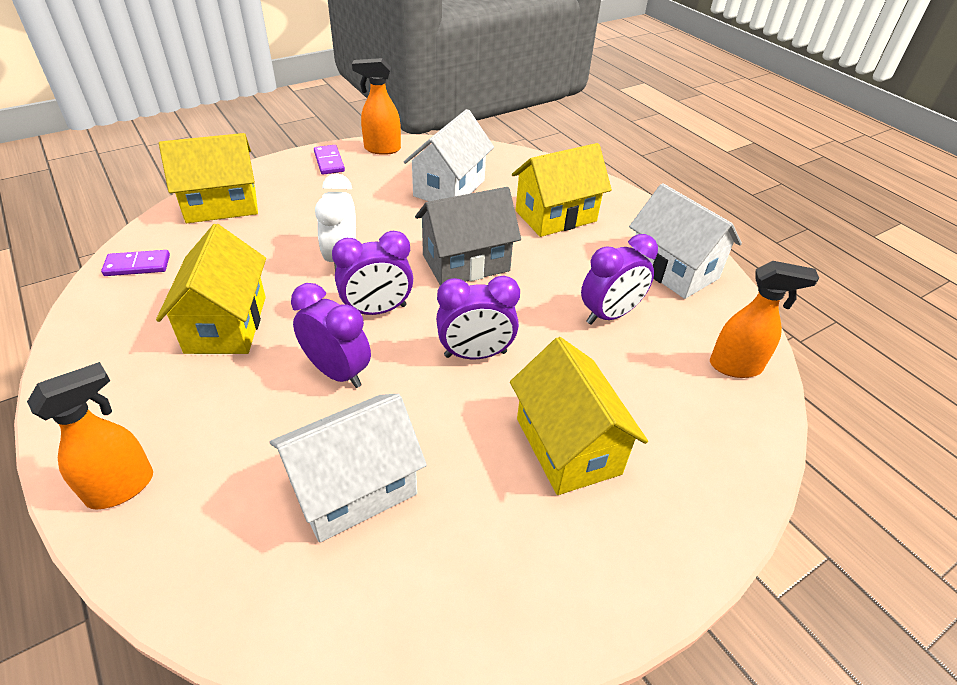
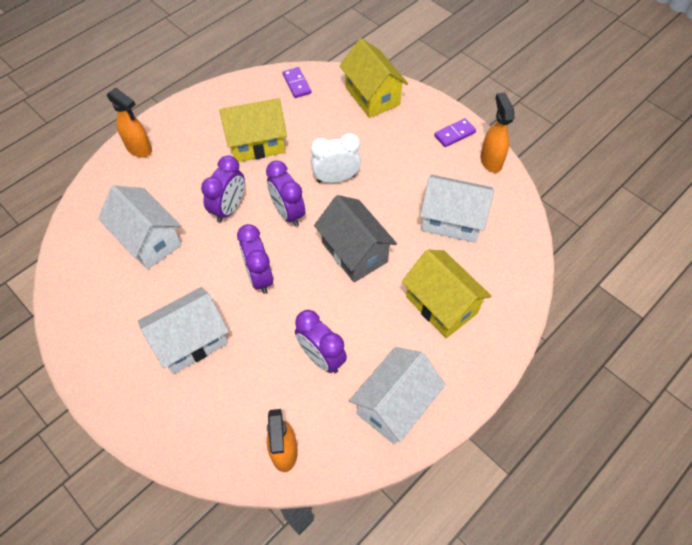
camera: 80 degrees right, 15 degrees up
(568, 446) = (191, 341): yellow house -> white house

